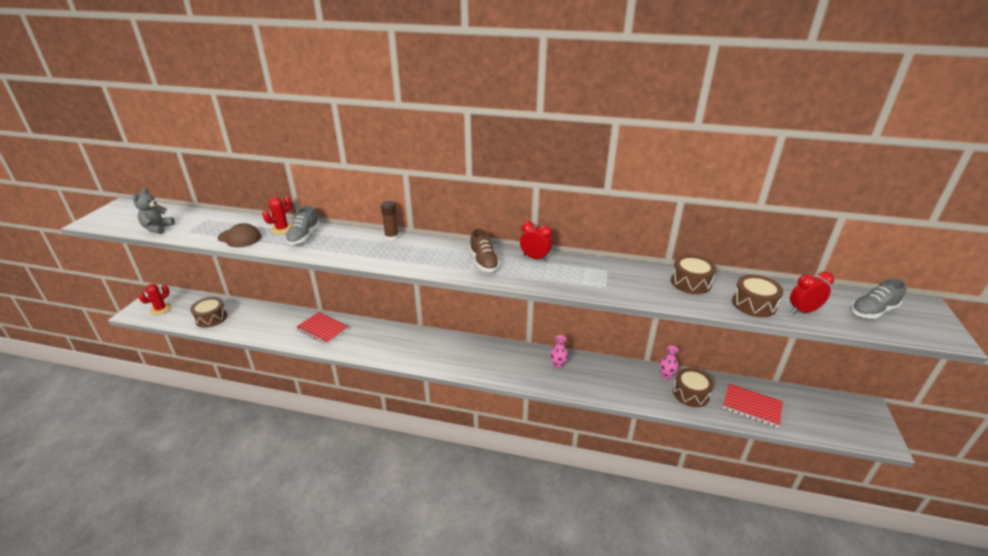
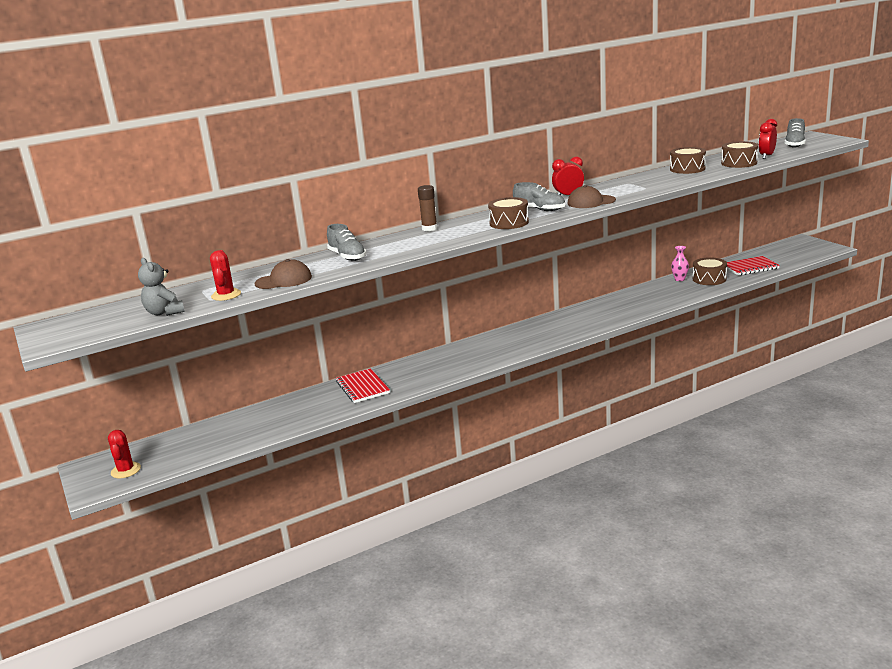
camera: 40 degrees left, 10 degrees down
(211, 318) = (214, 442): brown drum -> brown drum (509, 223)
(282, 229) = (310, 262): red cactus -> red cactus (226, 295)
(322, 329) = (362, 387): red notebook -> red notebook turned 75 degrees clockwise
(484, 262) = (539, 210): brown shoe -> grey shoe
(531, 276) = (591, 202): none -> brown cap
(558, 365) = (603, 308): pink vase -> none

